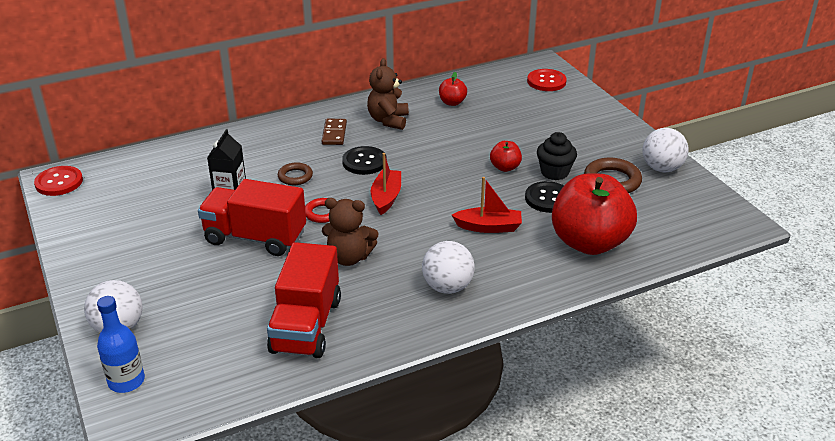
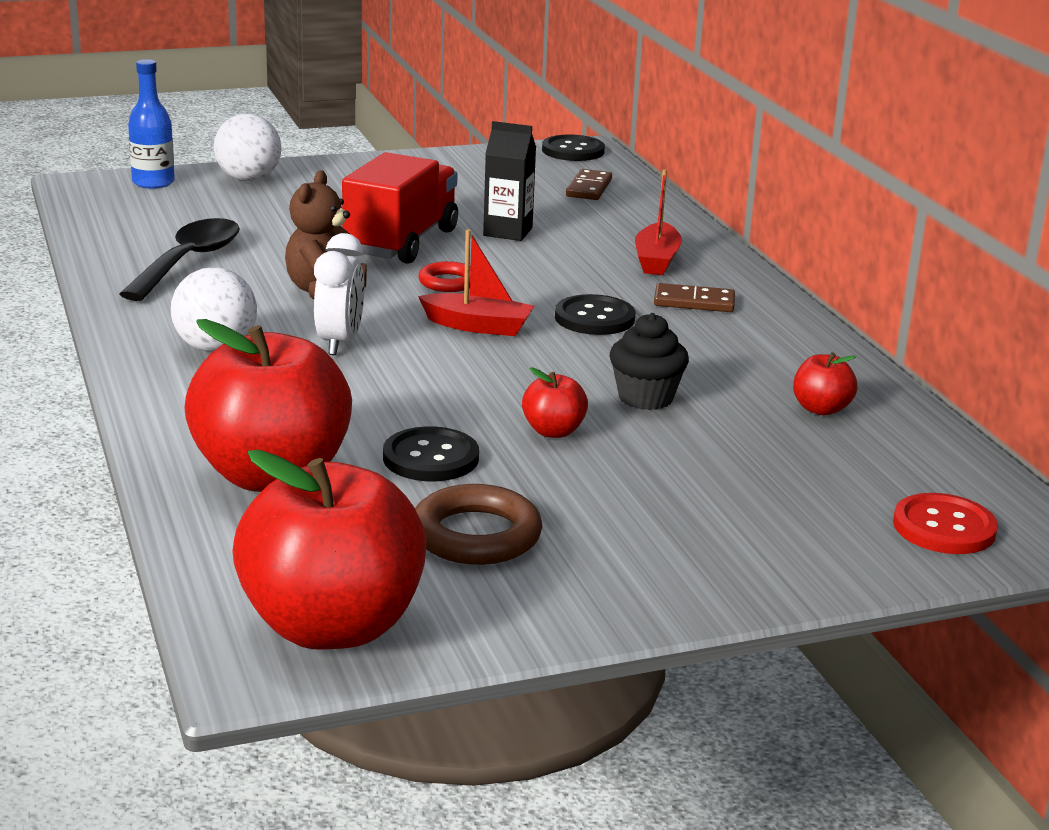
camera: 95 degrees right, 10 degrees down
(59, 182) = (573, 151): red button -> black button
(143, 172) = (588, 188): none -> brown domino
(295, 177) = (558, 270): brown ring -> none
(306, 326) = (188, 261): red truck -> black spoon
(388, 120) = (742, 346): brown teddy bear -> none
(424, 242) = (339, 343): none -> white clock
(489, 227) = (360, 394): red boat -> red boat (656, 260)
(554, 172) = (524, 478): black cupcake -> black cupcake (645, 398)
(661, 168) = (513, 608): white ball -> none
(703, 208) = (332, 626): none -> red apple

